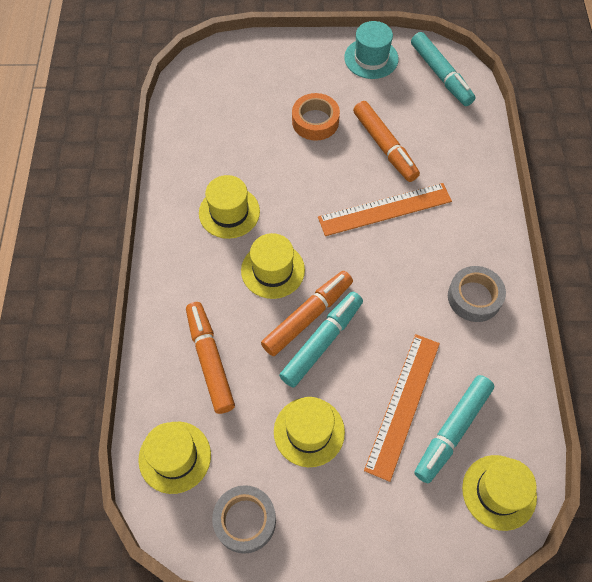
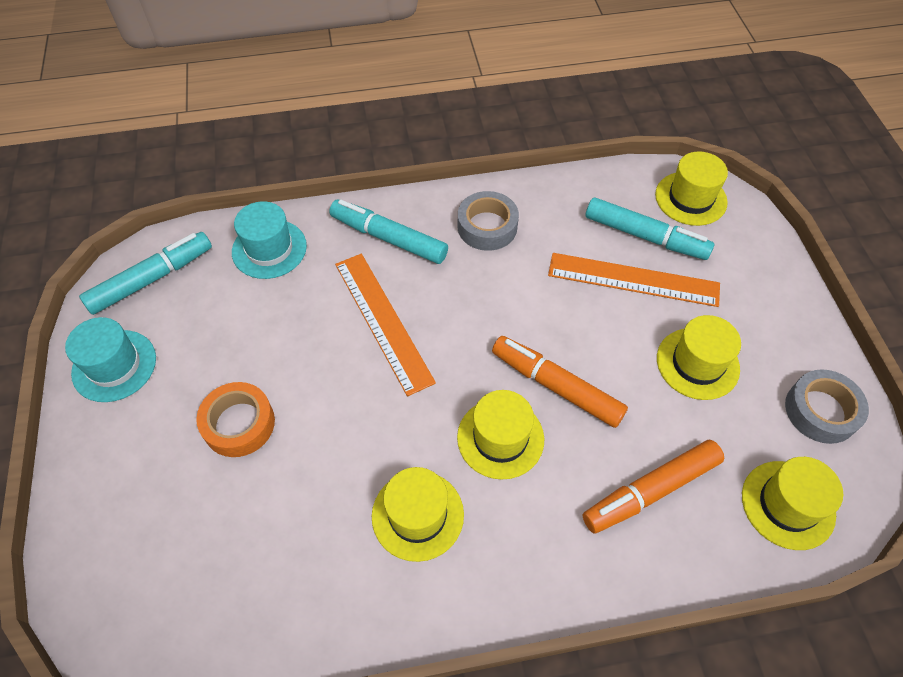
camera: 100 degrees left, 5 degrees down
(322, 342) = (585, 365): turquoise marker -> turquoise marker (388, 238)
(384, 146) = (281, 331): orange marker -> none
(462, 142) = (269, 249): none -> turquoise hat

